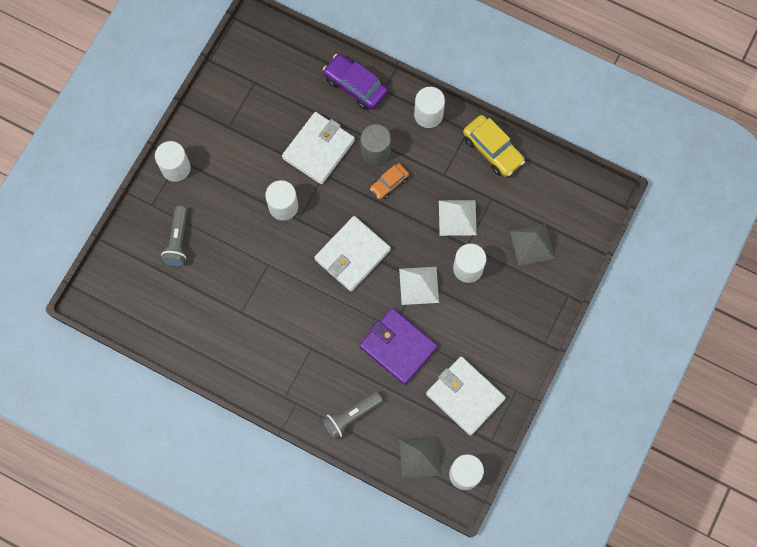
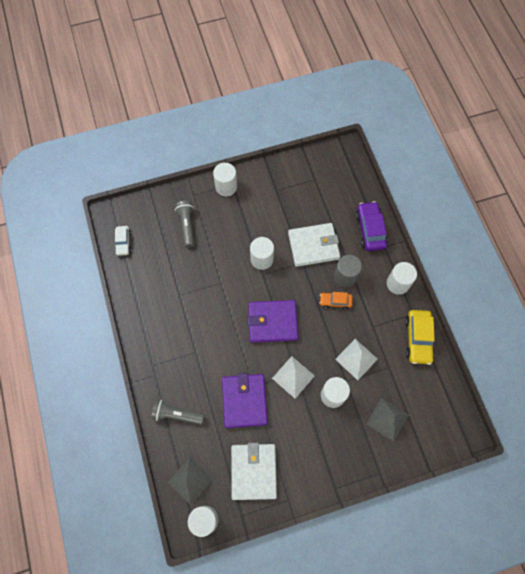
camera: 45 degrees right, 5 degrees down
(133, 315) = (123, 242): none -> white car
(178, 241) = (187, 225): grey flashlight -> grey flashlight turned 120 degrees clockwise
(352, 255) = (272, 322): white wallet -> purple wallet

